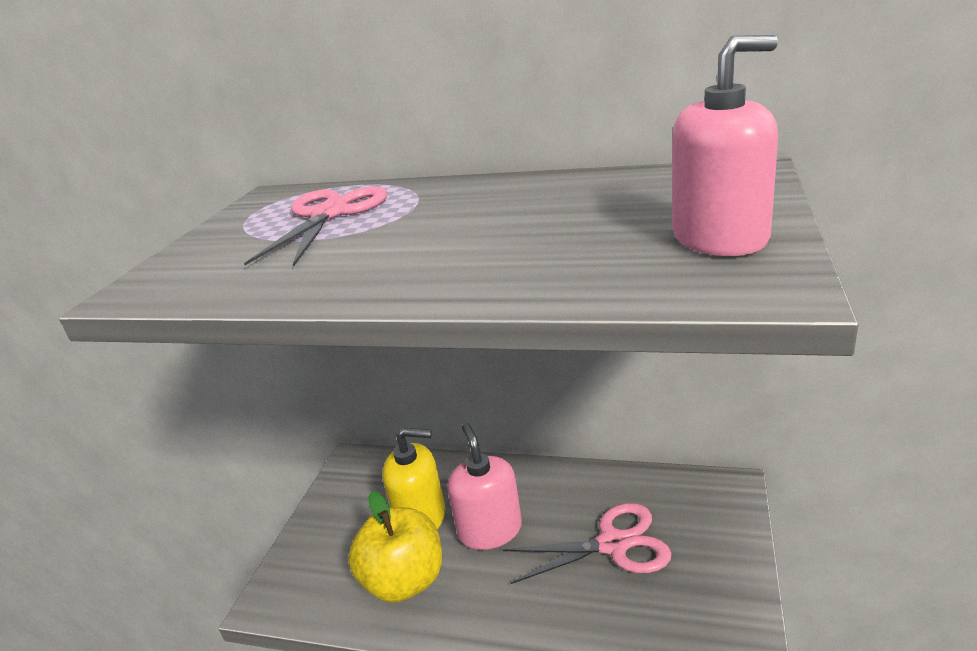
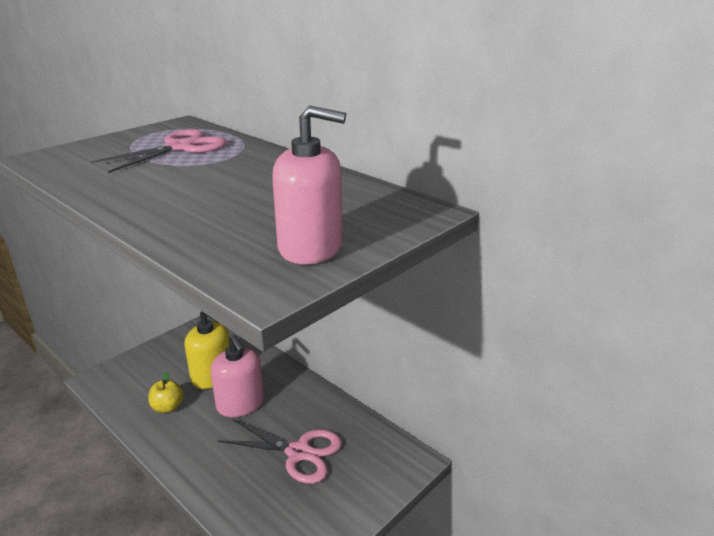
camera: 25 degrees right, 0 degrees up
(404, 581) = (168, 407): yellow apple -> yellow apple, size x0.53
(490, 530) = (240, 404): pink soap dispenser -> pink soap dispenser turned 135 degrees clockwise

